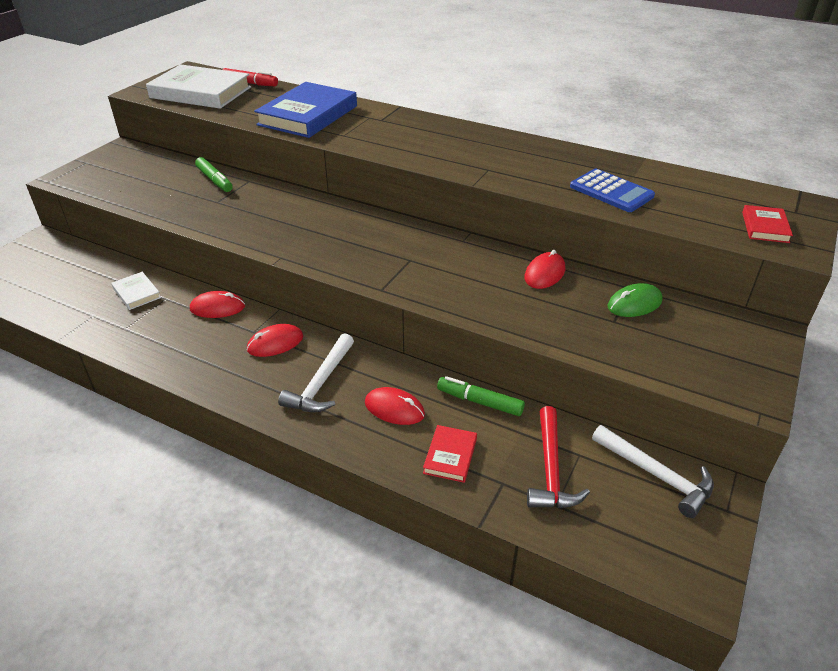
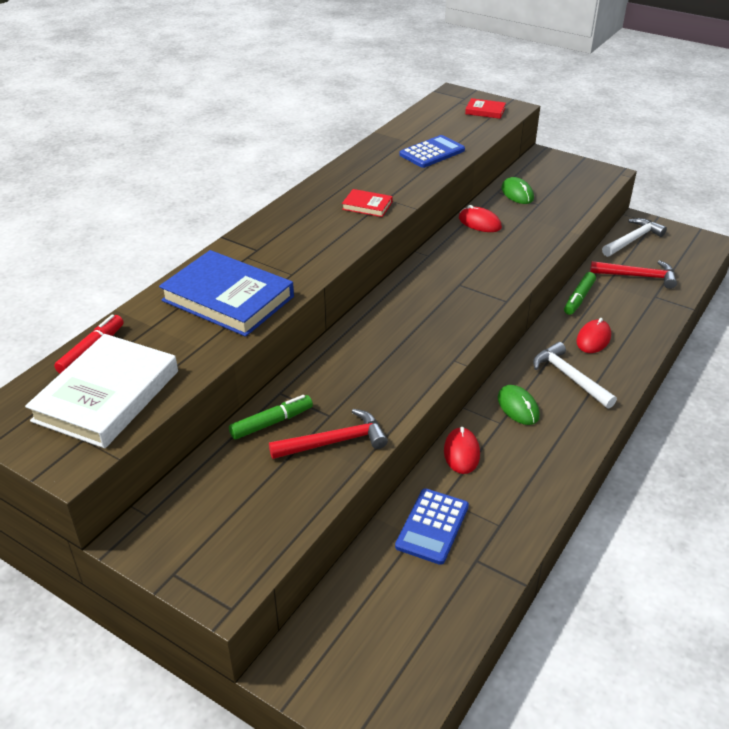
camera: 85 degrees left, 0 degrees up
(136, 293) = (432, 526): white book -> blue calculator
(186, 205) = (334, 441): none -> red hammer
(275, 343) = (518, 407): red mouse -> green mouse
(321, 383) = (569, 377): white hammer -> white hammer turned 150 degrees counterclockwise
(450, 456) = (636, 315): red book -> red book (367, 206)

